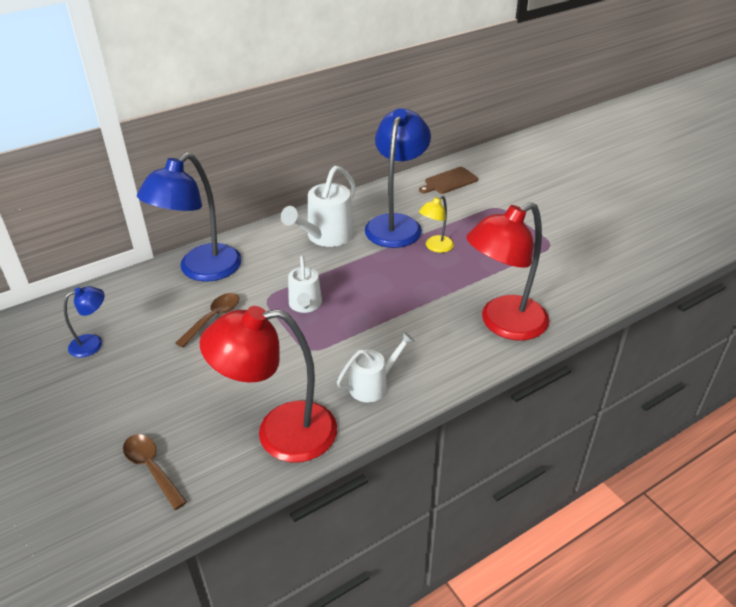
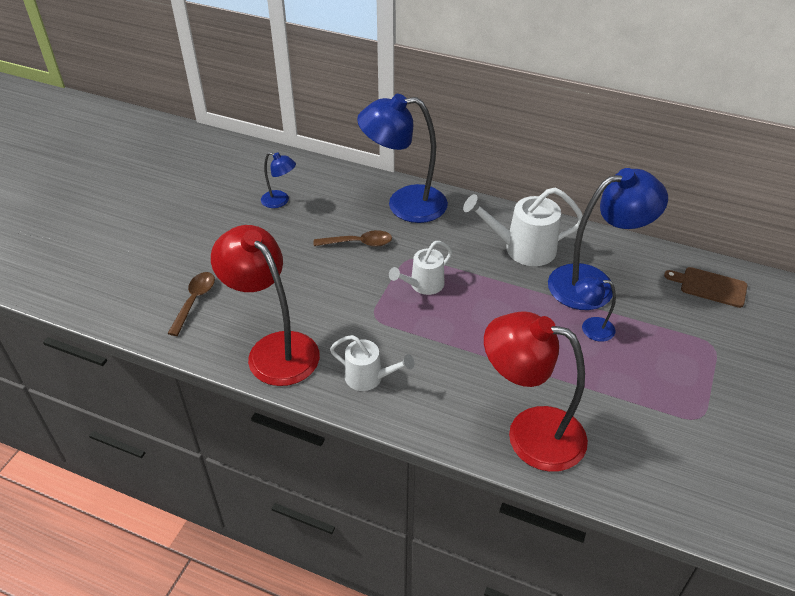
camera: 55 degrees right, 5 degrees up
(435, 247) = (590, 328): yellow lamp -> blue lamp

